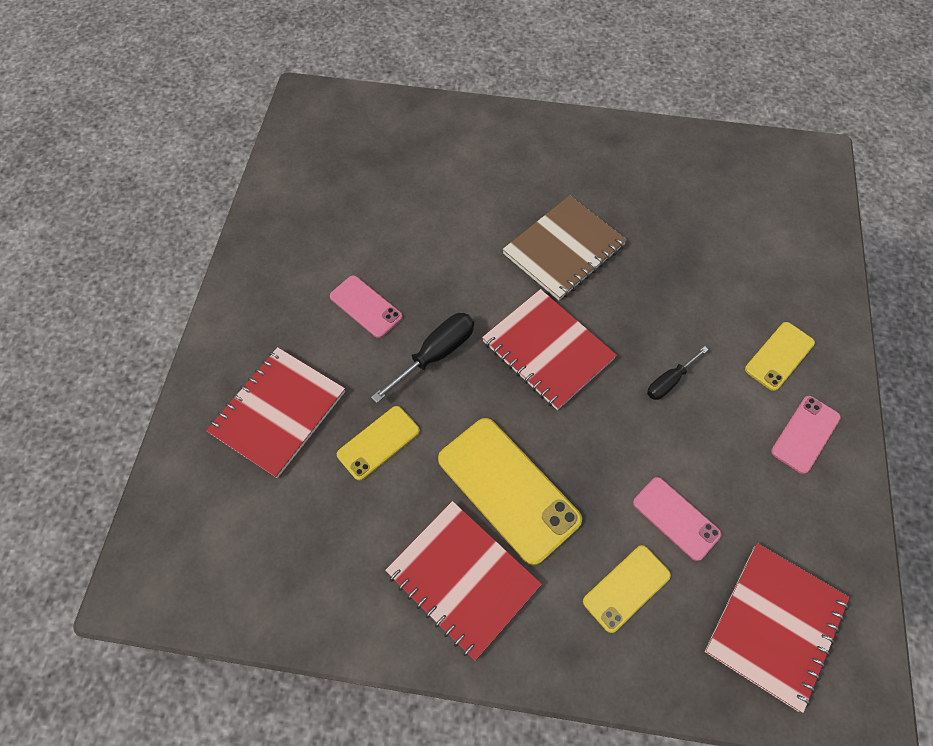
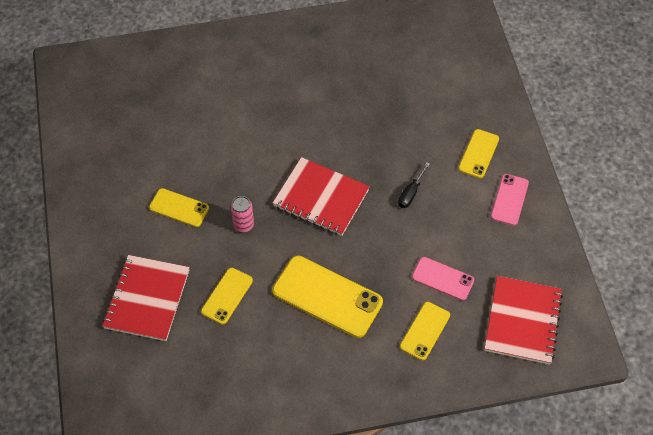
camera: 20 degrees left, 5 degrees down
(366, 306) = (179, 208): pink phone -> yellow phone
(436, 354) = (243, 225): black screwdriver -> pink can
(462, 579) = (318, 361): red notebook -> none
(564, 249) = (307, 124): brown notebook -> none

